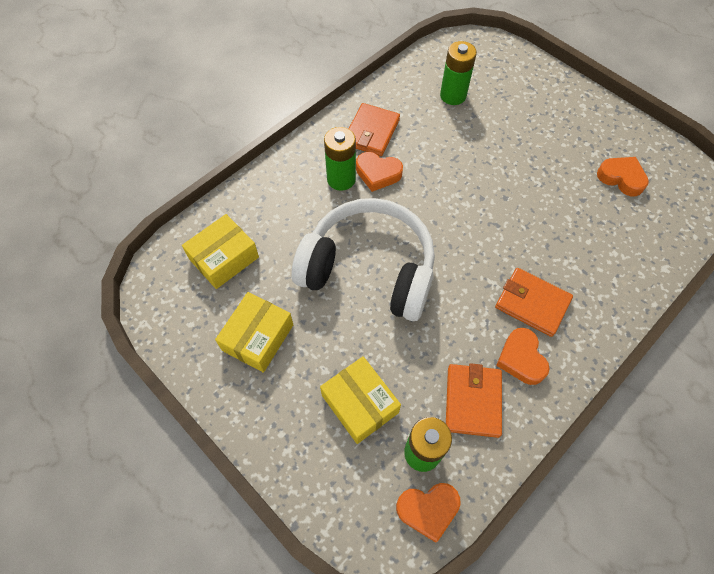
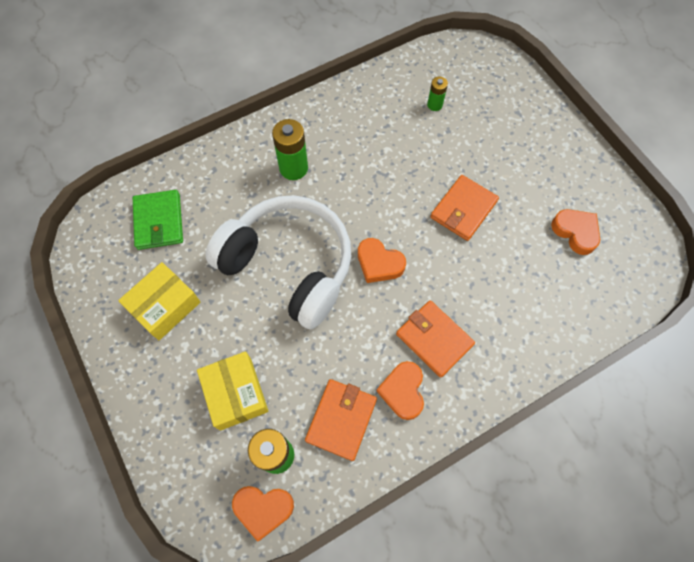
camera: 15 degrees right, 5 degrees up
(224, 258) = (159, 221): yellow box -> green wallet
(371, 132) = (339, 126): orange wallet -> orange wallet (463, 209)
(378, 174) = (331, 171): orange heart -> orange heart (379, 263)
(453, 95) = (434, 105): green battery -> green battery, size x0.57

